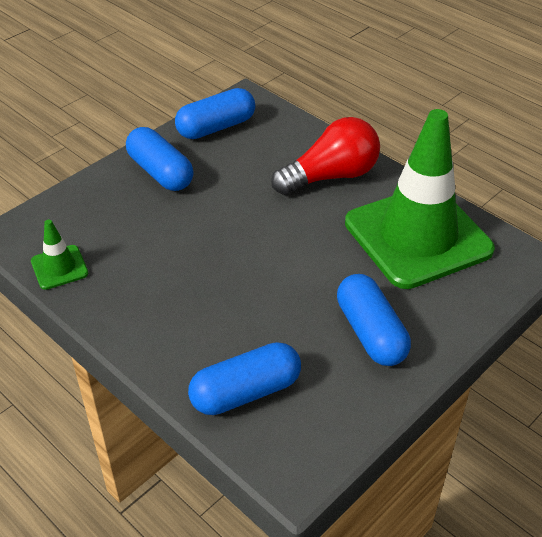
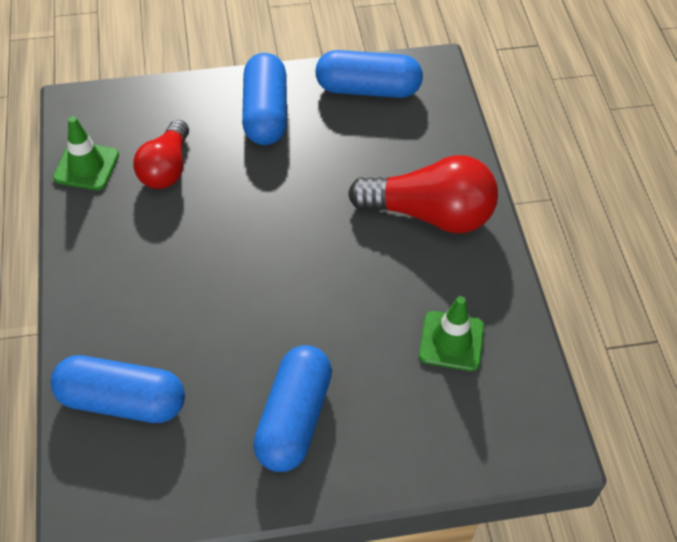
camera: 35 degrees right, 10 degrees up
(123, 238) = (166, 168): none -> red light bulb
(417, 236) = (451, 341): green traffic cone -> green traffic cone, size x0.40

